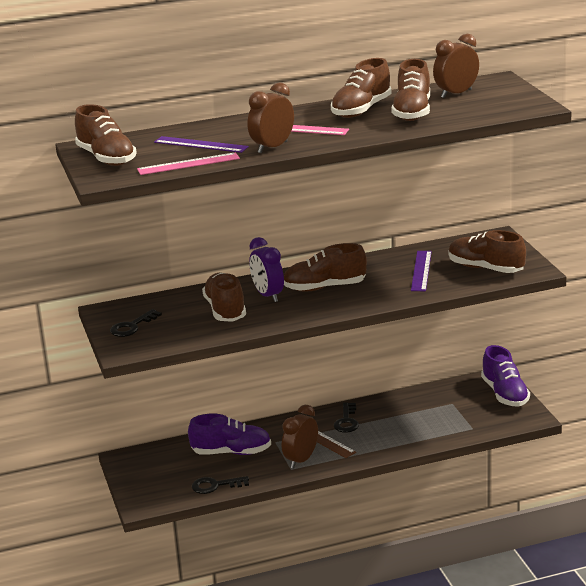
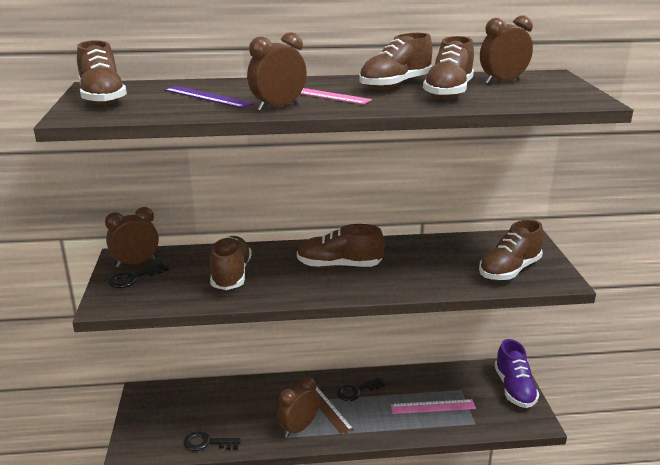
camera: 10 degrees right, 0 degrees up
(124, 314) = (136, 263): none -> brown clock
(188, 164) = (176, 112): pink ruler -> pink ruler (432, 406)
(231, 452) = (238, 406): purple shoe -> none
(268, 295) = (280, 265): purple clock -> none
(347, 421) = (356, 391): black key -> black key turned 45 degrees clockwise
(421, 271) = (442, 262): purple ruler -> none
(485, 268) = (509, 270): brown shoe -> brown shoe turned 90 degrees counterclockwise

